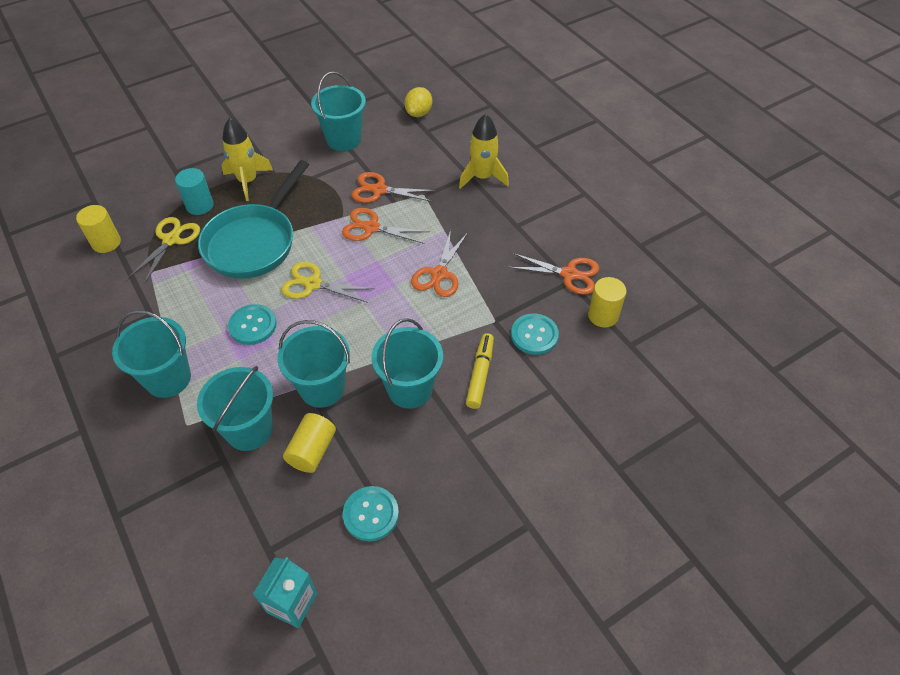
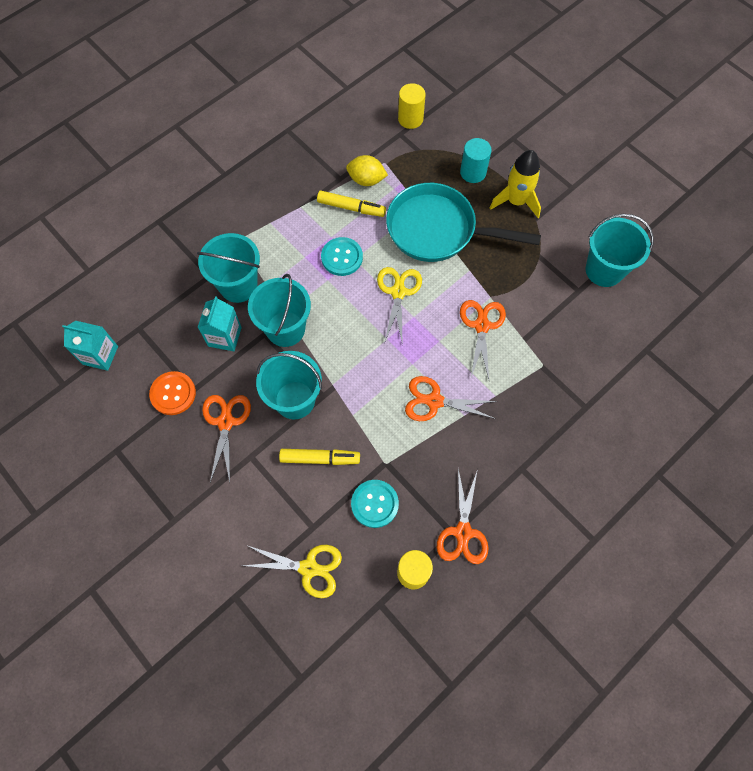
camera: 80 degrees right, 15 degrees up
(168, 378) = (278, 213): turquoise bucket -> none
(171, 240) = (425, 165): yellow scissors -> yellow scissors (309, 568)
(194, 309) = (351, 208): none -> yellow marker
(312, 451) = (225, 336): yellow cylinder -> turquoise carton
(371, 514) = (173, 394): turquoise button -> orange button
(379, 190) = (537, 321): orange scissors -> orange scissors (225, 422)
(419, 113) = (674, 336): yellow lemon -> yellow lemon (366, 180)
(482, 177) = (587, 422): yellow rocket -> none

